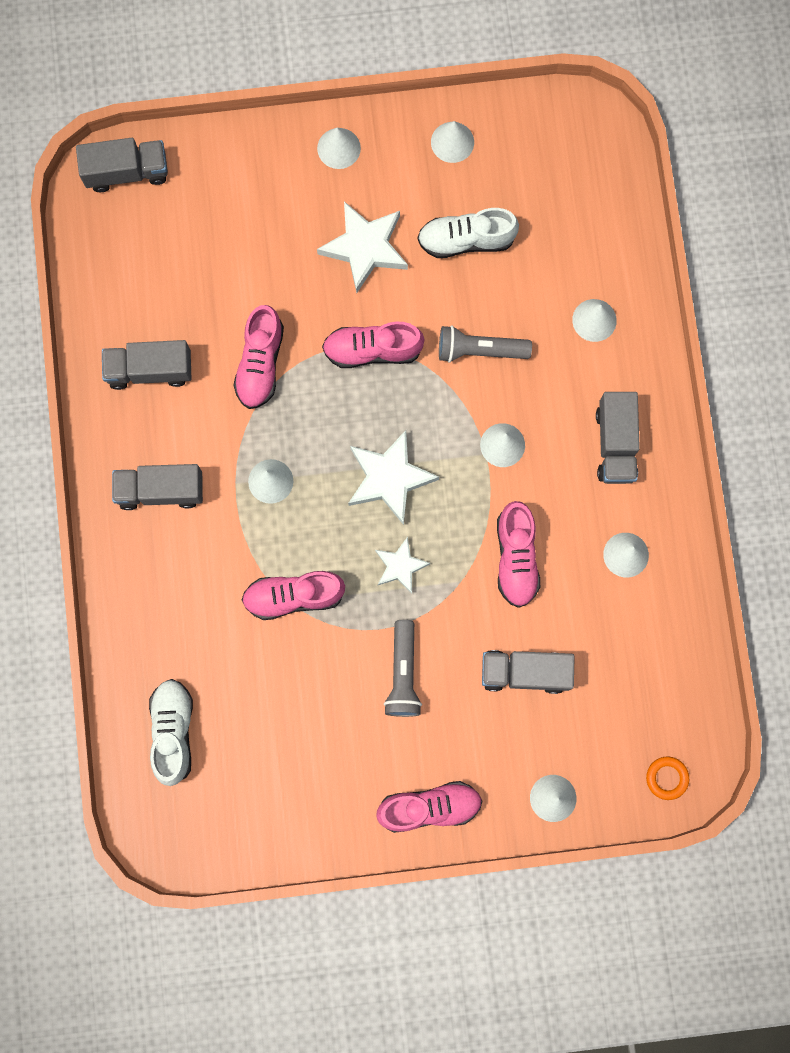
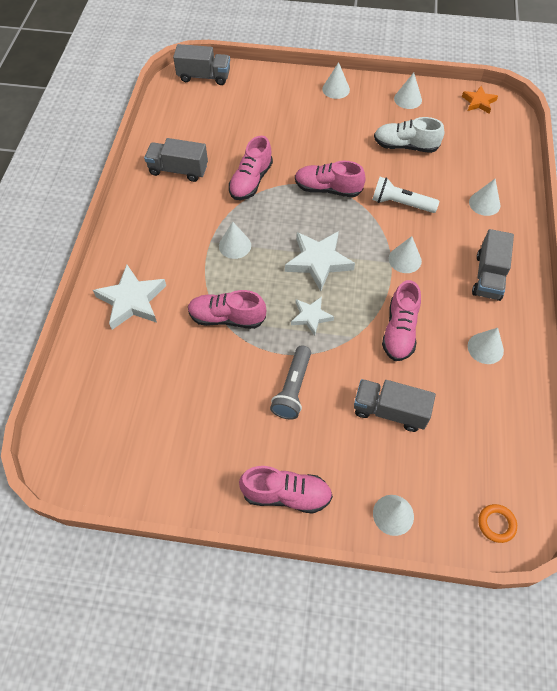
camera: 15 degrees right, 20 degrees down
(161, 490) = (158, 234): grey truck -> none
(173, 731) = (104, 386): white shoe -> none
(365, 248) = (338, 137): white star -> white star (132, 300)
(479, 350) = (401, 204): grey flashlight -> white flashlight
(559, 121) = (478, 102): none -> orange star

